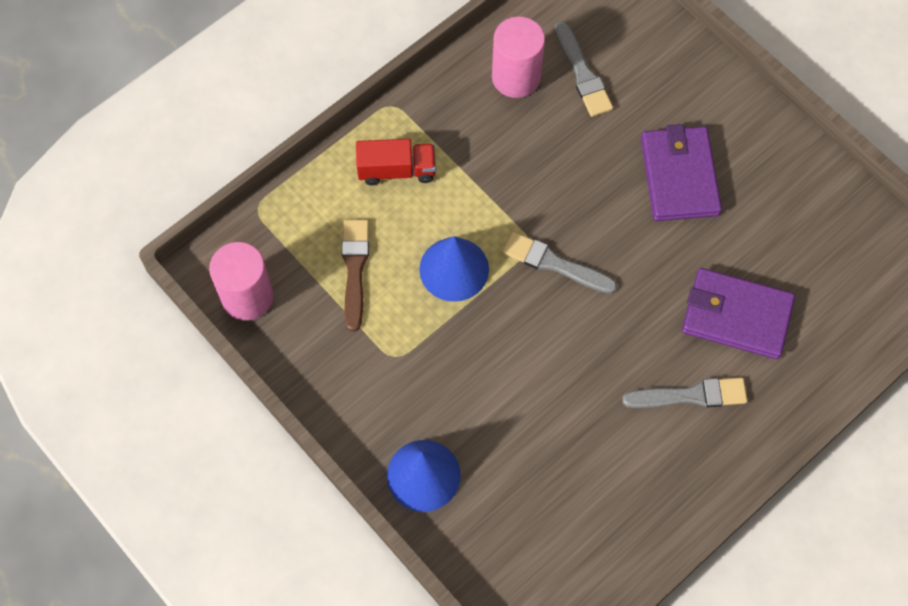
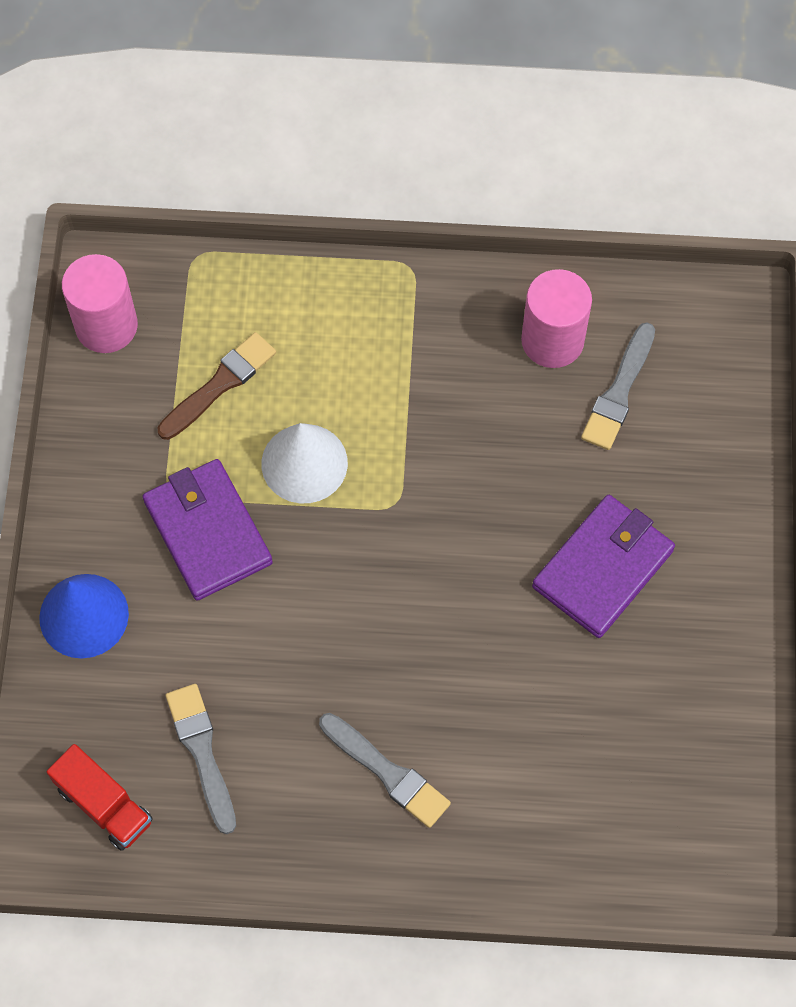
camera: 45 degrees right, 0 degrees up
(397, 170) = (351, 330): red truck -> red truck (104, 805)
(454, 269) = (304, 463): blue cone -> white cone
(554, 264) = (398, 541): grey brush -> grey brush (202, 752)
(736, 316) = (510, 743): purple wallet -> purple wallet (207, 532)

